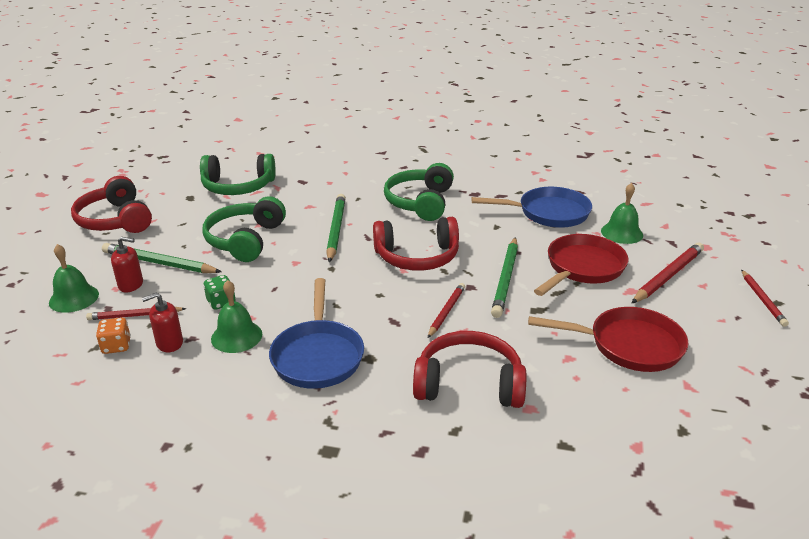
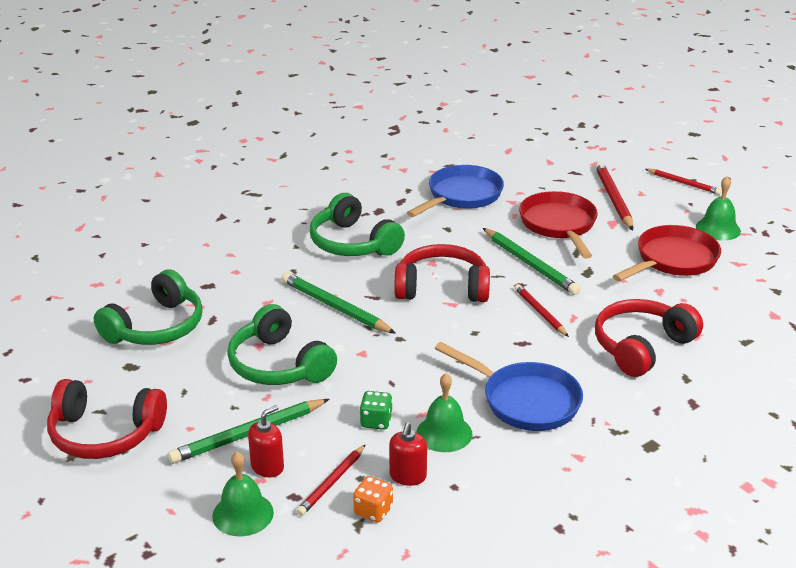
camera: 50 degrees left, 0 degrees up
(417, 257) = (442, 288): red headphones -> red headphones turned 120 degrees counterclockwise
(621, 233) = (534, 183): green bell -> green bell (718, 228)

